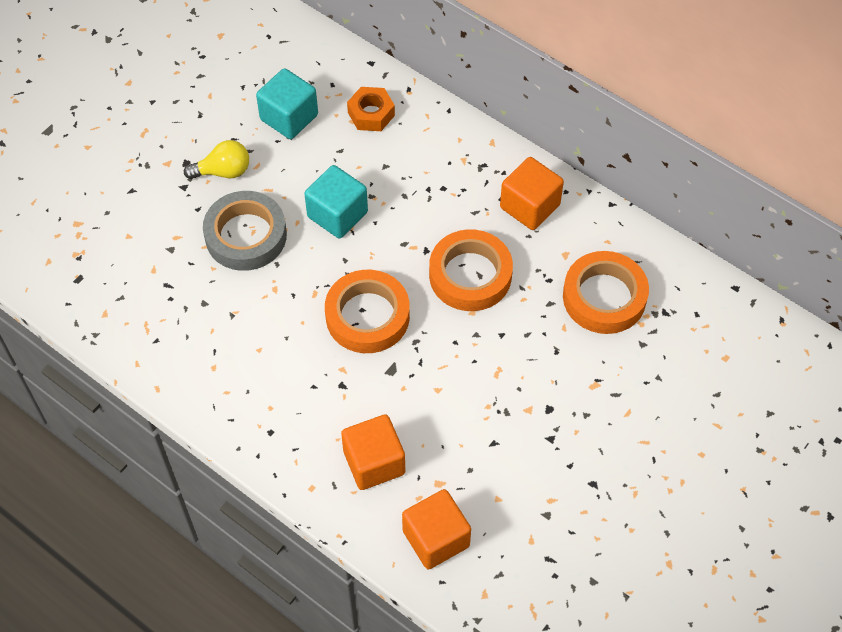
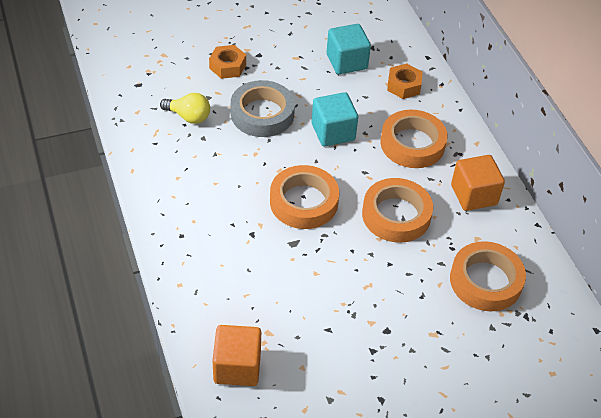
camera: 30 degrees right, 10 degrees down
(162, 197) = (227, 66): none -> orange nut
(223, 171) = (278, 71): yellow light bulb -> yellow light bulb (188, 117)
(374, 462) = (234, 293): orange cube -> none
(429, 181) = (412, 144): none -> orange tape

